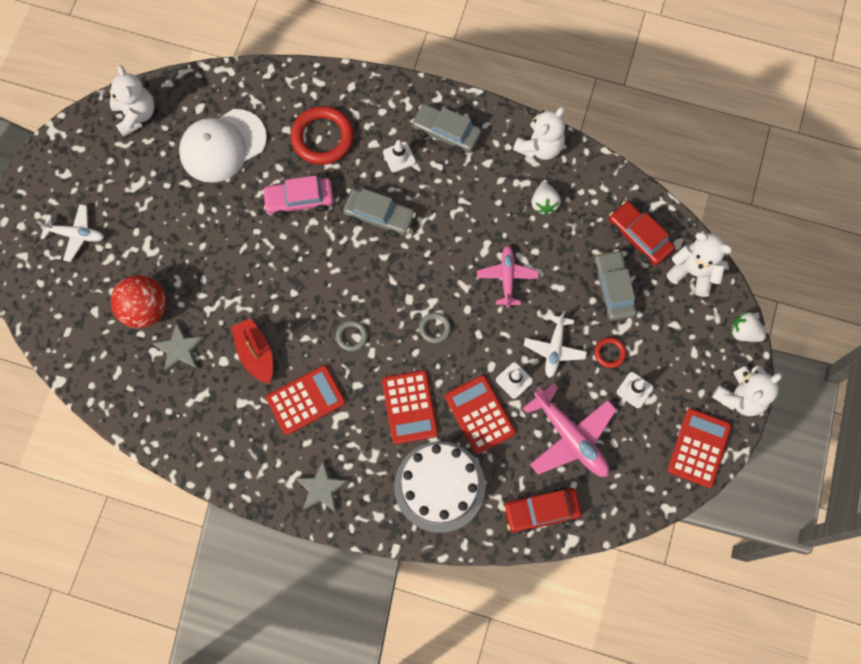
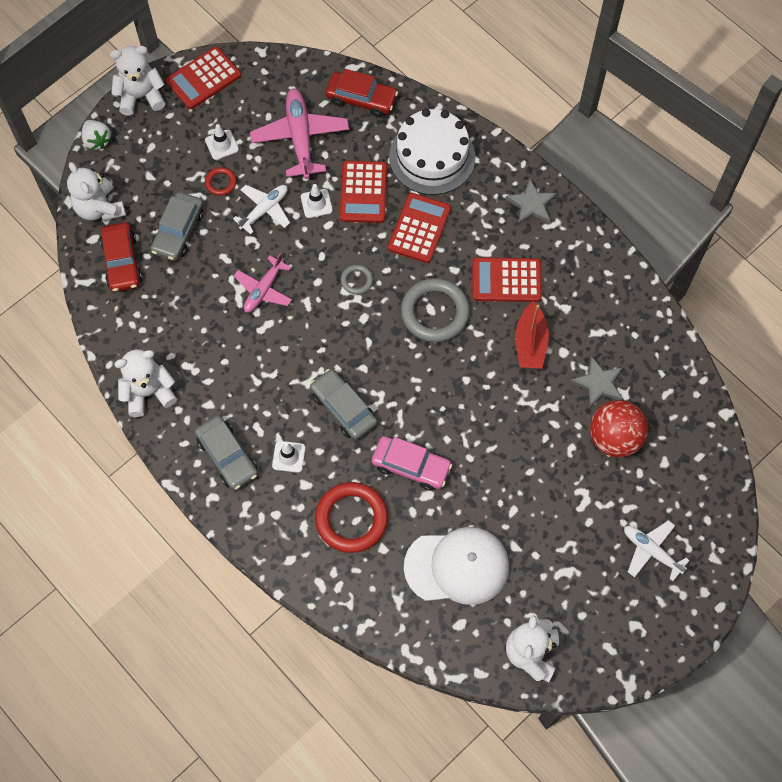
camera: 150 degrees left, 5 degrees down
(351, 336) = (435, 312): grey ring -> grey ring, size x2.09
(544, 203) = (183, 337): white strawberry -> none

